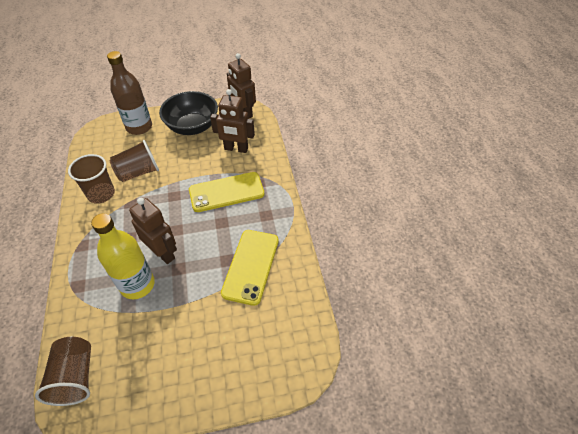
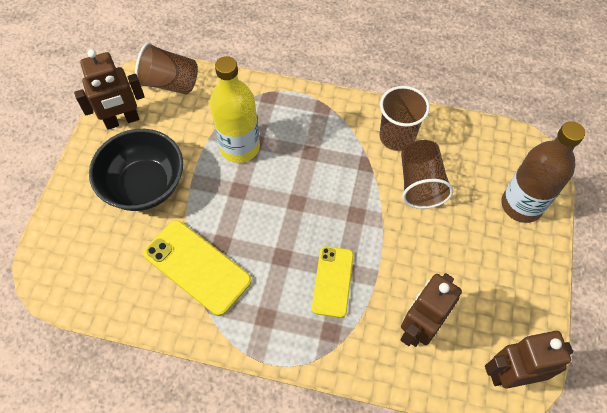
camera: 115 degrees right, 10 degrees up
(163, 253) = (269, 180): brown robot -> brown robot (122, 121)
(192, 127) = (497, 279): black bowl -> black bowl (144, 185)
(226, 192) = (332, 281): yellow phone -> yellow phone, size x0.66

